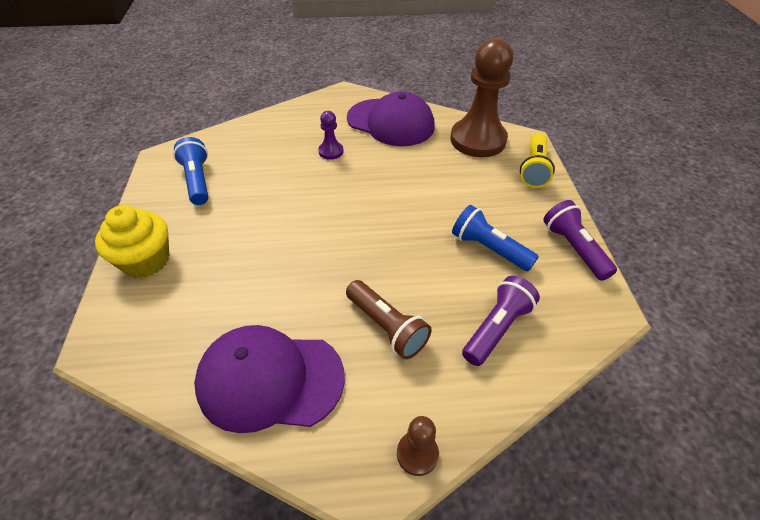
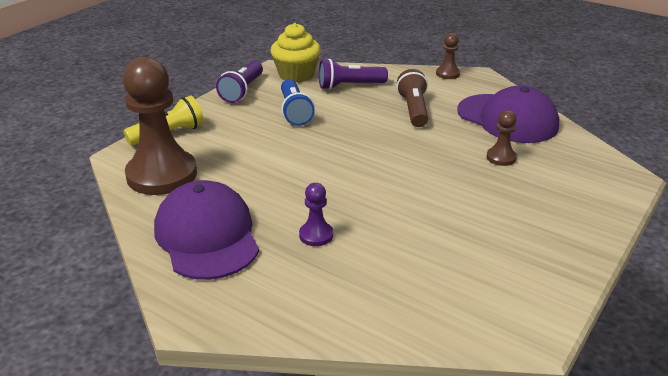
camera: 140 degrees left, 15 degrees down
(146, 260) = (579, 217): yellow cupcake -> yellow cupcake (296, 74)
(197, 180) = (495, 274): blue flashlight -> none
(245, 299) = (501, 158): none -> brown pawn

